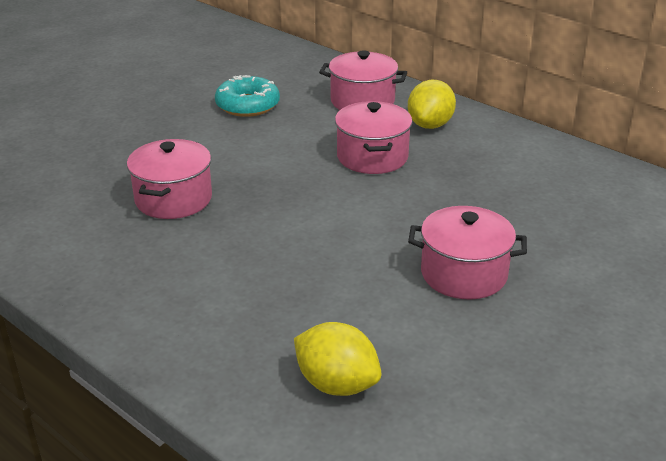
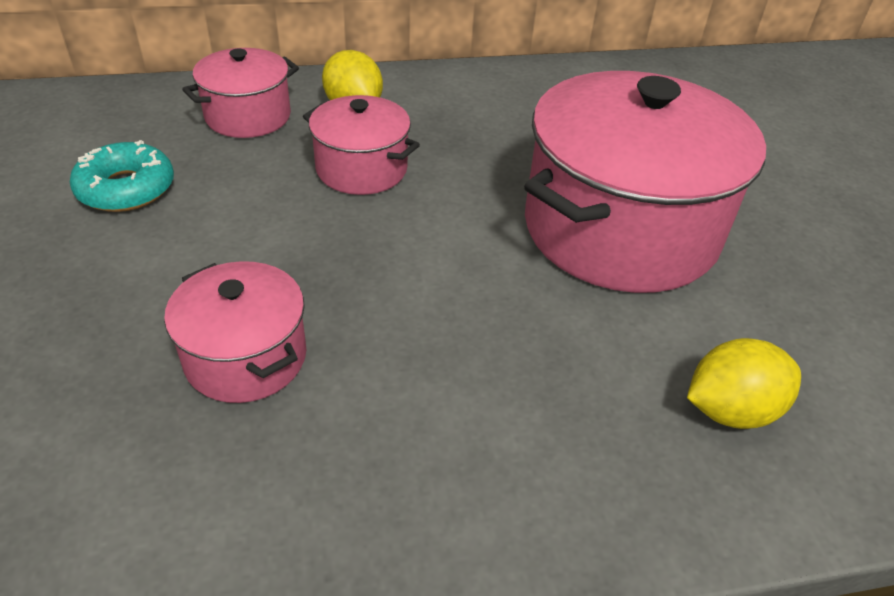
camera: 55 degrees left, 10 degrees up
(464, 274) = (620, 229): pink pot -> pink pot, size x2.00

